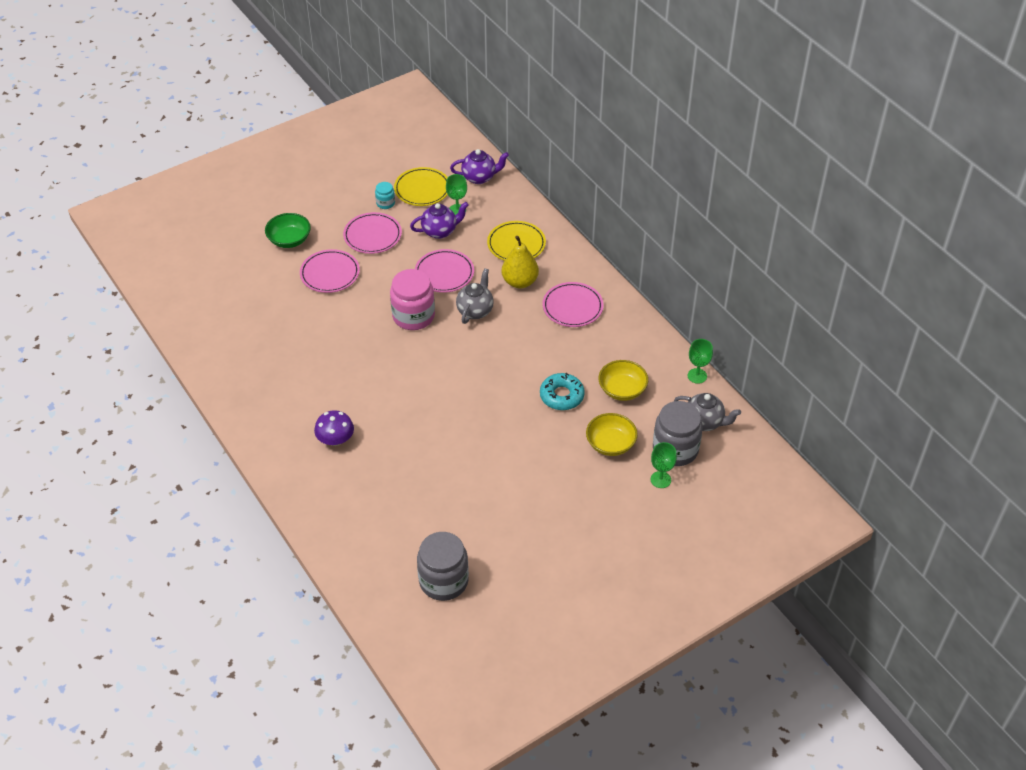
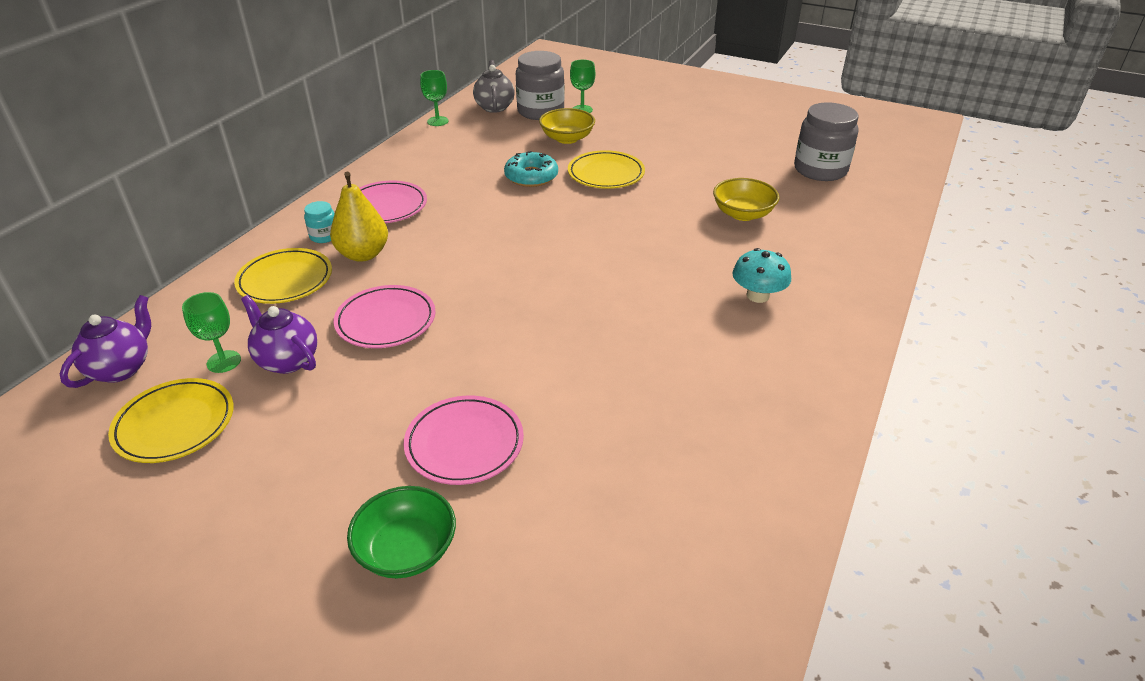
camera: 120 degrees left, 10 degrees down
(335, 439) = (757, 295): purple mushroom -> turquoise mushroom
(372, 236) = (335, 434): pink plate -> none
(385, 203) = (233, 456): turquoise jar -> turquoise jar (324, 236)
(413, 316) = (493, 316): pink jar -> none
(475, 310) = (443, 270): grey teapot -> none
(479, 177) = (121, 368): purple teapot -> purple teapot turned 60 degrees clockwise
(535, 440) = (606, 174): none -> yellow plate
(622, 390) = (491, 149): yellow bowl -> yellow bowl (743, 214)

